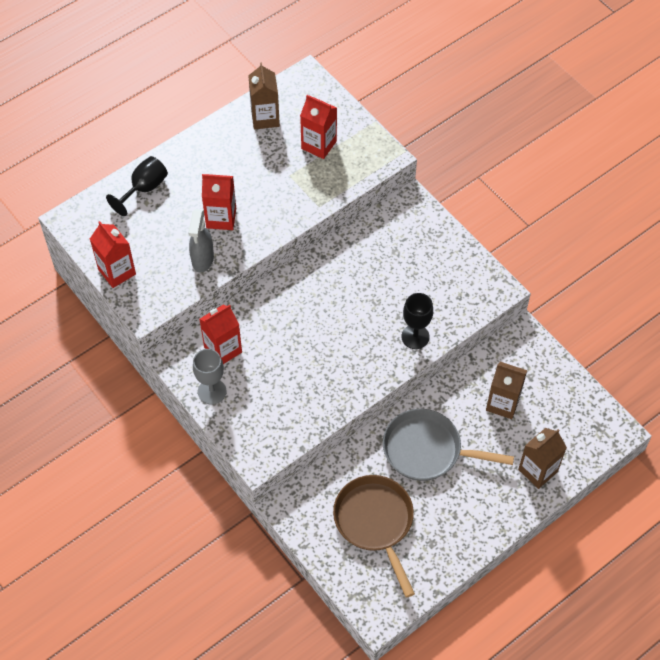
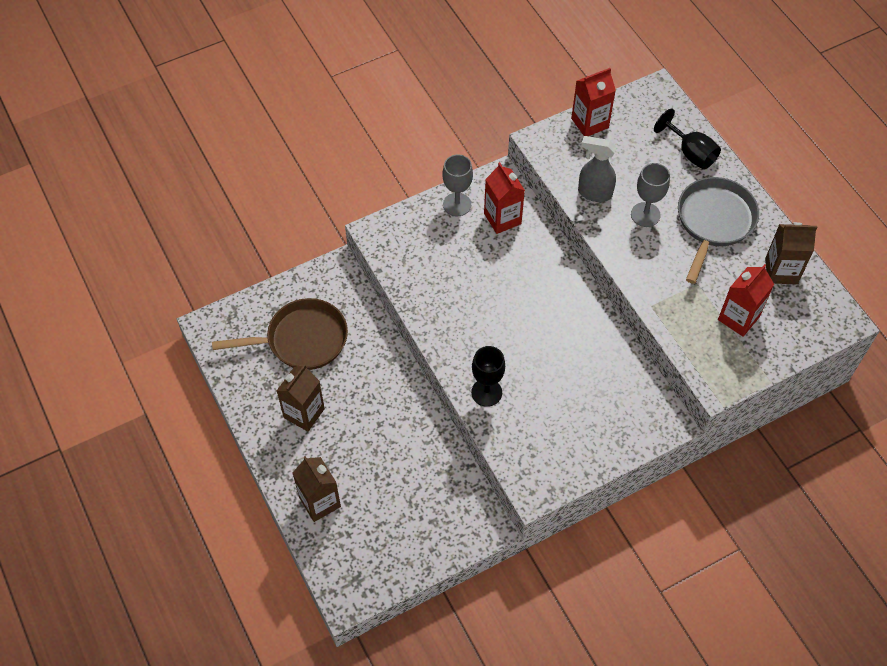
camera: 100 degrees right, 0 degrees up
(221, 218) = (645, 214): red carton -> grey goblet
(427, 450) = (368, 400): grey pan -> grey pan (714, 222)
(503, 403) = (406, 485): brown carton -> brown carton (304, 413)

